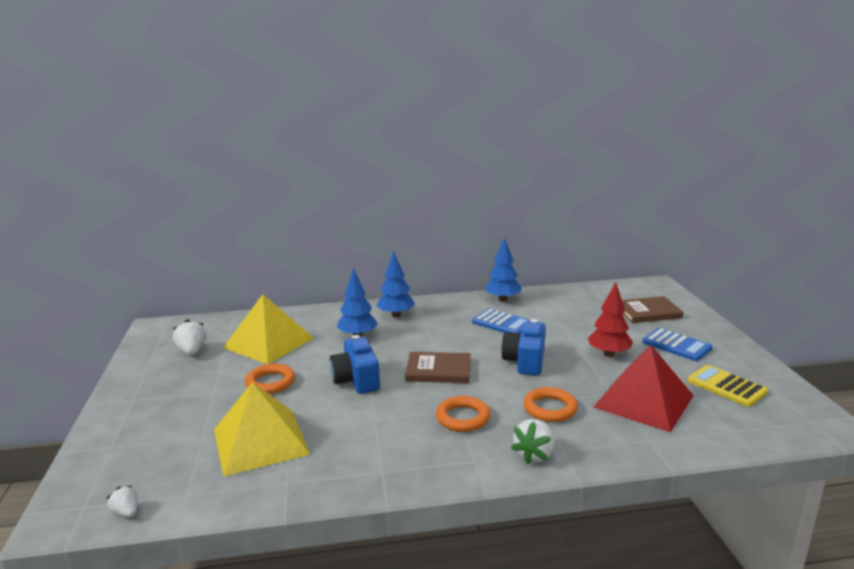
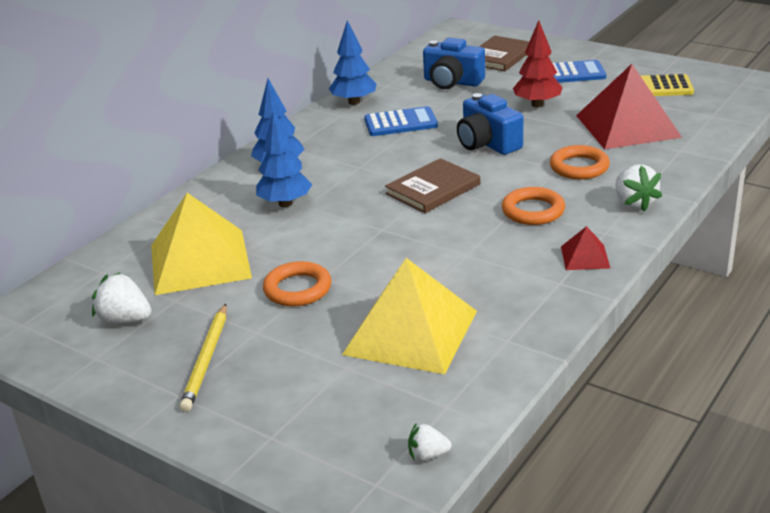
camera: 45 degrees left, 10 degrees up
(173, 391) = (207, 360): none -> yellow pencil
(356, 380) = (378, 237): blue camera -> blue camera (452, 82)
(429, 467) = (585, 257): none -> red pyramid

